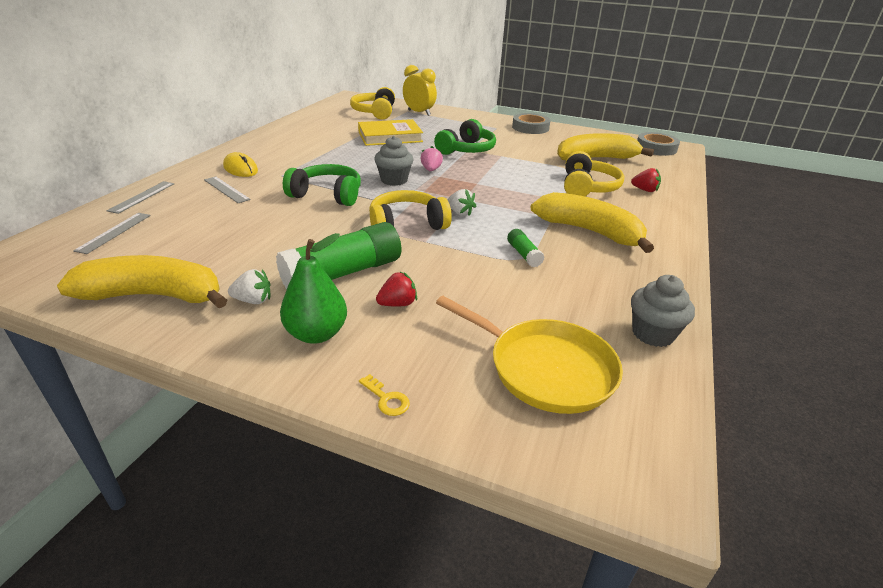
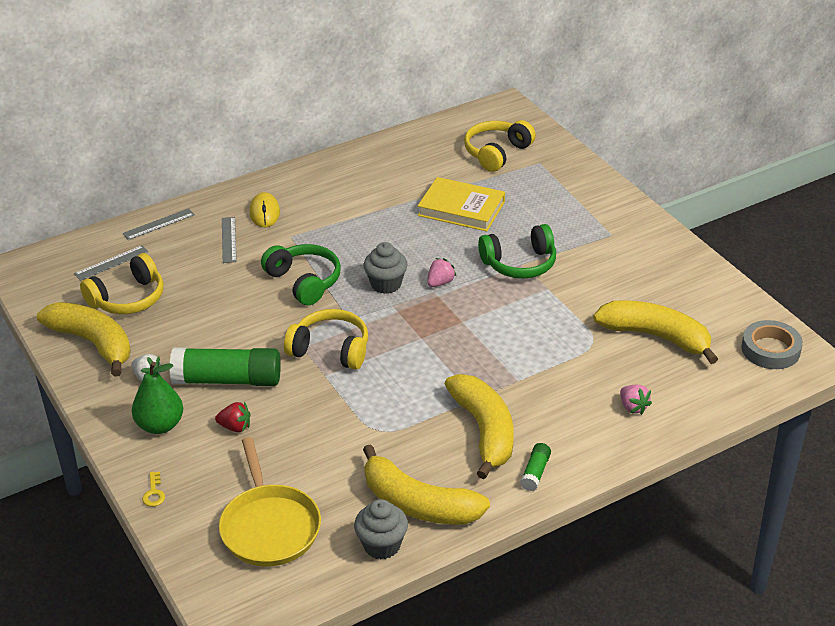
camera: 40 degrees right, 5 degrees up
(419, 113) = (550, 171): yellow clock -> none
(460, 213) = (395, 355): white strawberry -> none
(523, 254) = (387, 428): green glue stick -> green glue stick (535, 472)
(530, 128) = (657, 249): grey tape -> none
(587, 187) = (572, 376): yellow headphones -> yellow headphones (128, 299)
(626, 292) = (418, 504): none -> yellow banana
(645, 190) = (633, 407): red strawberry -> pink strawberry

